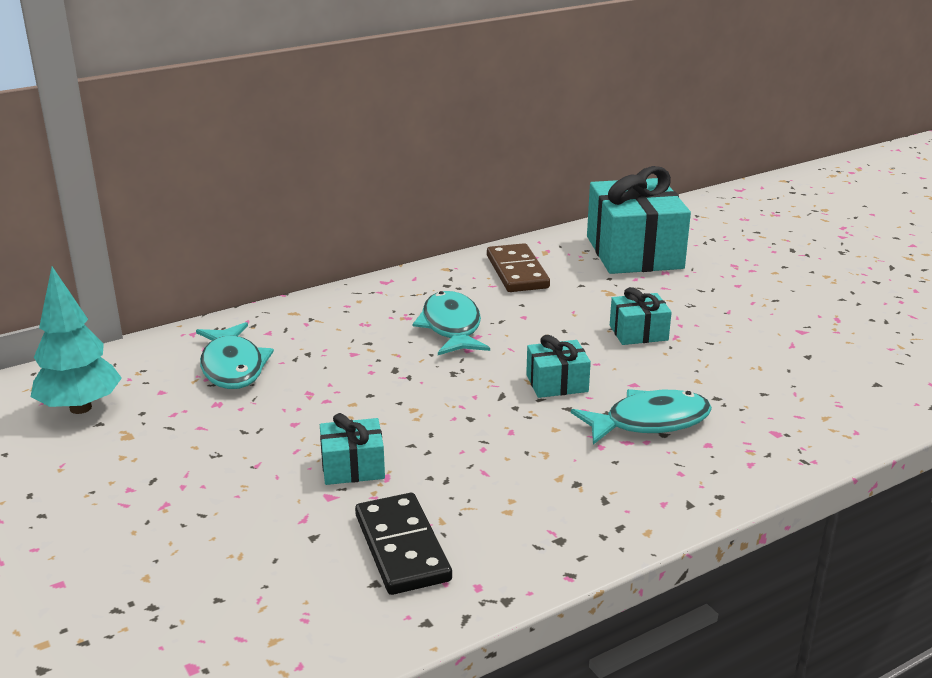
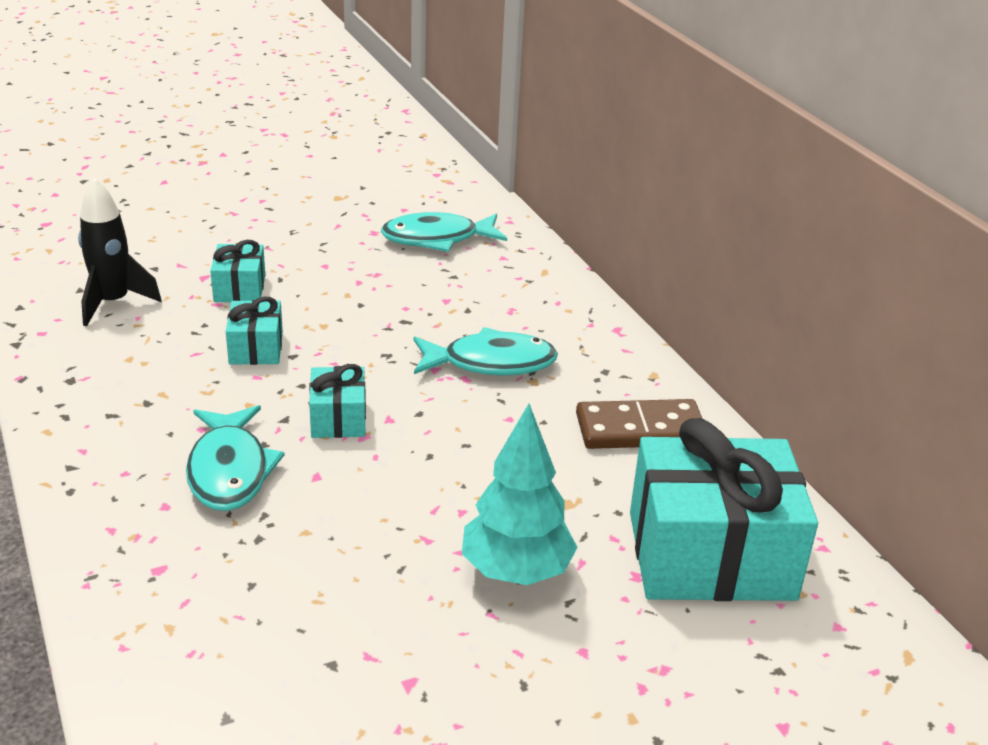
camera: 95 degrees right, 5 degrees up
(81, 408) = (388, 179): turquoise tree -> turquoise tree (516, 572)
(401, 547) = (113, 303): black domino -> black rocket
(638, 333) = (443, 505): turquoise gift -> turquoise gift (256, 348)

